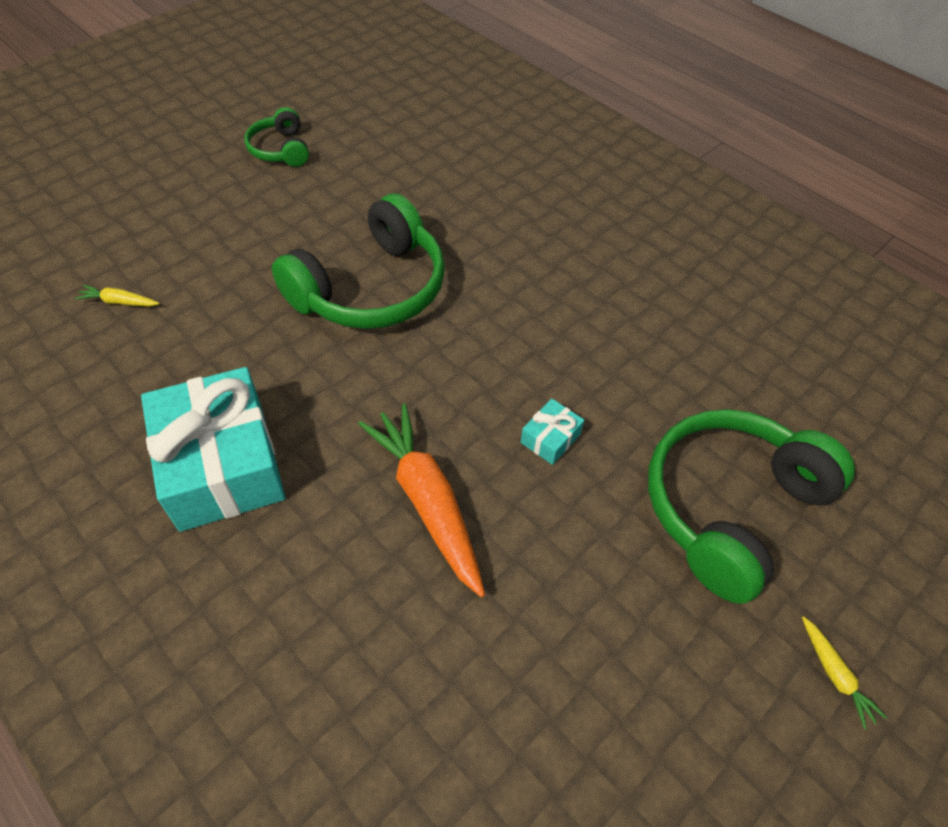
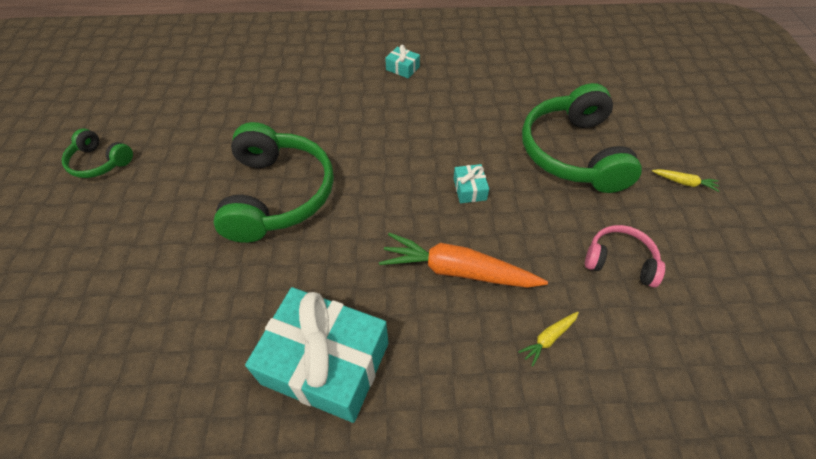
camera: 45 degrees left, 0 degrees up
(119, 302) = (109, 343): yellow carrot -> yellow carrot (548, 338)
(607, 665) = (620, 261): none -> pink headphones
(657, 256) = (402, 68): none -> turquoise gift

